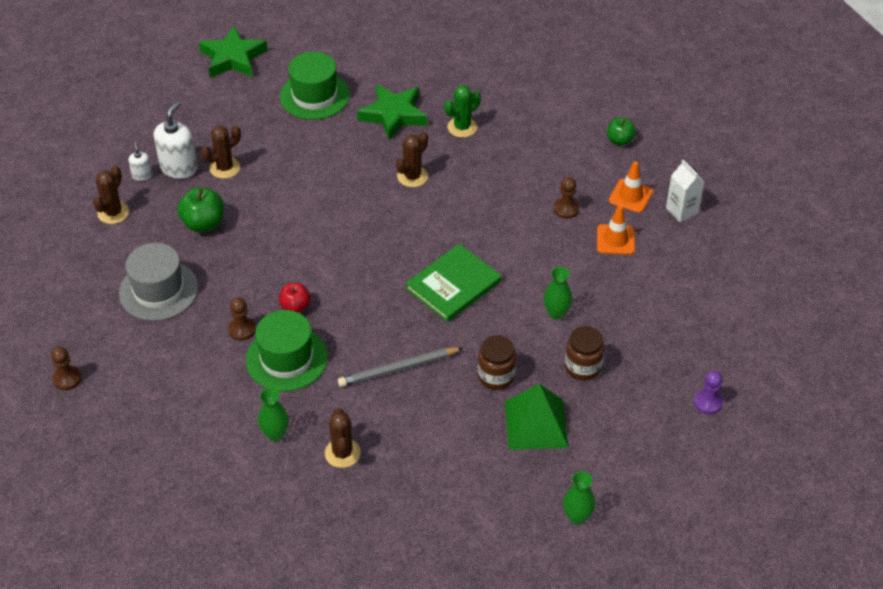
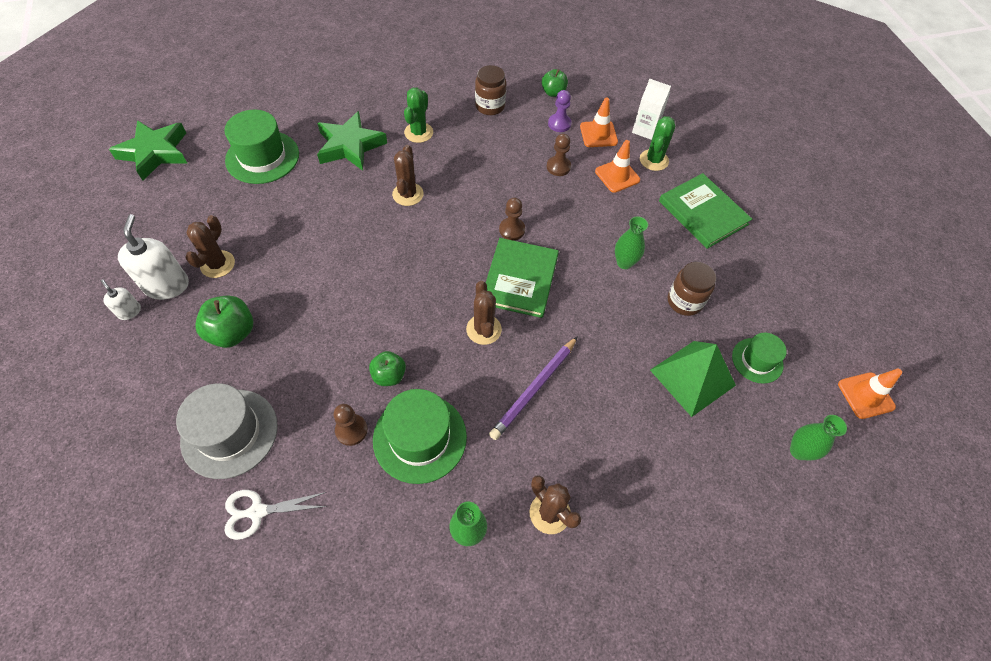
camera: 35 degrees left, 10 degrees up
(67, 378) = (184, 605): brown pawn -> brown pawn (512, 230)
(113, 213) = (120, 368): brown cactus -> brown cactus (483, 329)
(145, 349) = (258, 512): none -> white scissors
(295, 306) = (389, 375): red apple -> green apple
(398, 369) = (534, 389): grey pencil -> purple pencil
(496, 376) = (623, 349): brown jar -> brown jar (490, 106)
(605, 440) = (757, 360): none -> green hat
(664, 241) = (654, 160): none -> green cactus
(669, 306) = (703, 213): none -> green book
(678, 511) = (865, 395): none -> orange traffic cone
(708, 402) = (800, 282): purple pawn -> purple pawn (559, 124)

